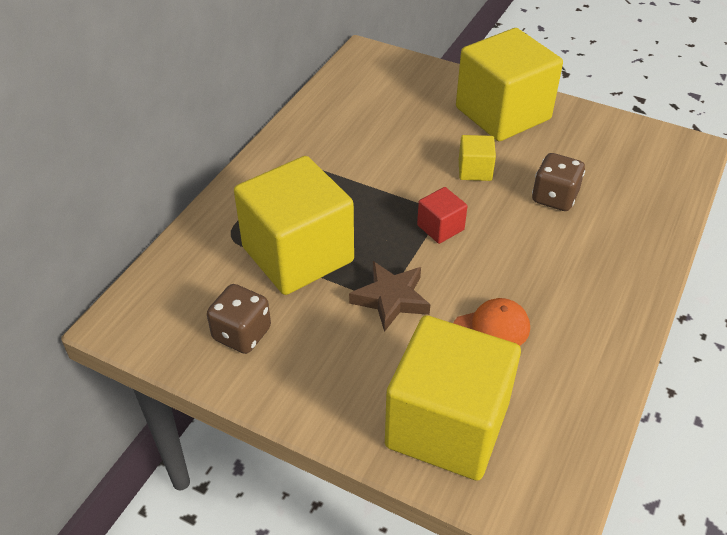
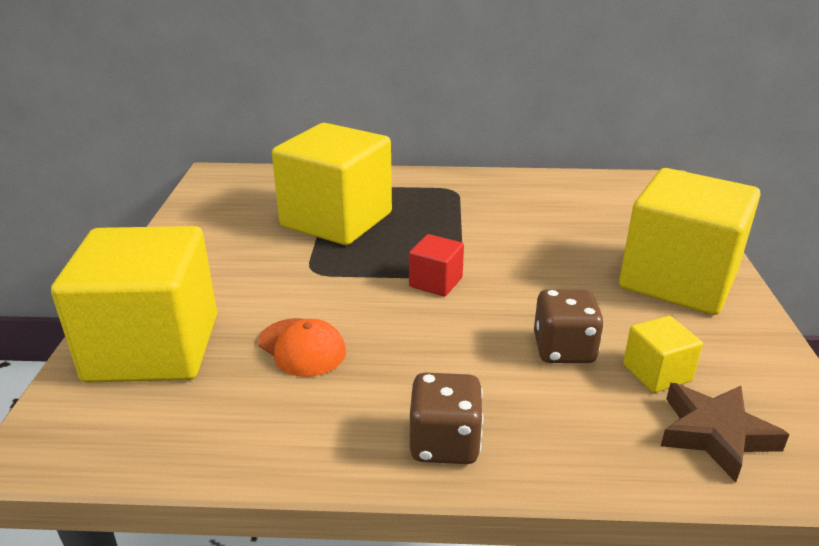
camera: 65 degrees right, 15 degrees down
(242, 334) = (226, 220): brown dice -> brown dice (444, 443)
(391, 299) = (310, 277): brown star -> brown star (715, 434)
(475, 170) = (551, 283): yellow cube -> yellow cube (657, 373)

